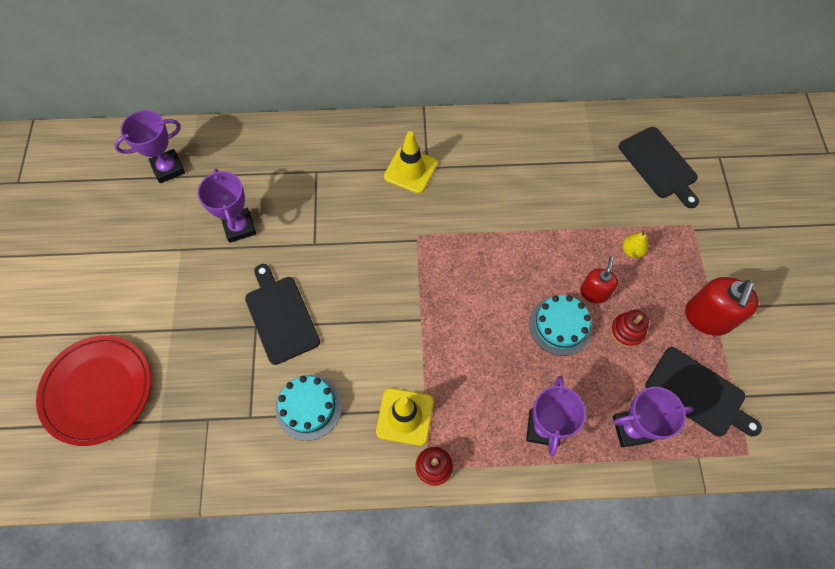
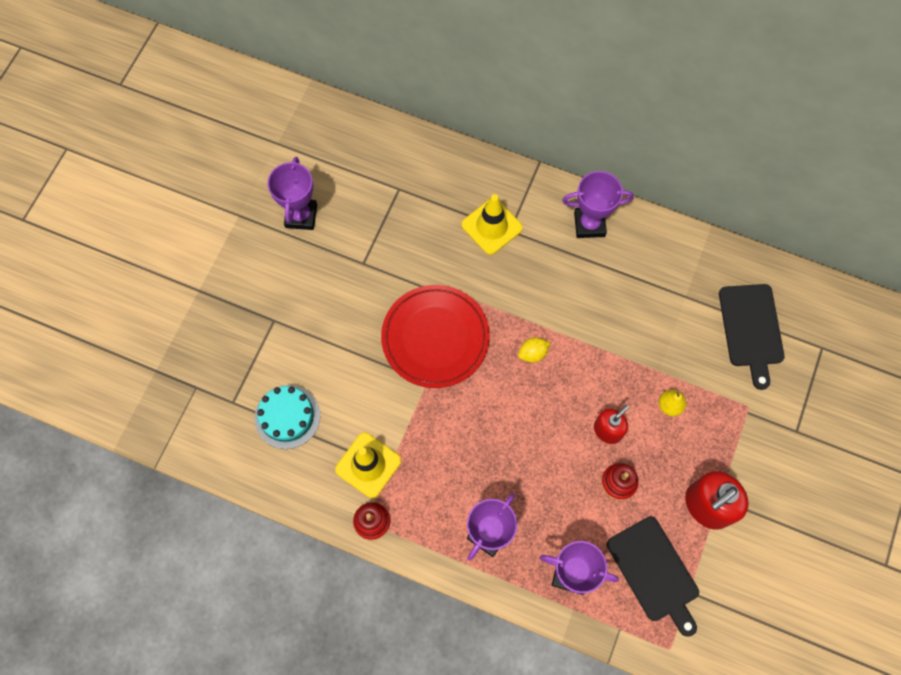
camera: 25 degrees right, 5 degrees up
(98, 390) = (114, 318): red plate -> red plate (435, 338)
(168, 168) = (261, 127): purple trophy -> purple trophy (589, 224)
(280, 316) = (300, 321): black cutting board -> none
(498, 257) = (533, 353): none -> yellow lemon
(560, 325) = (556, 447): turquoise cake -> none

